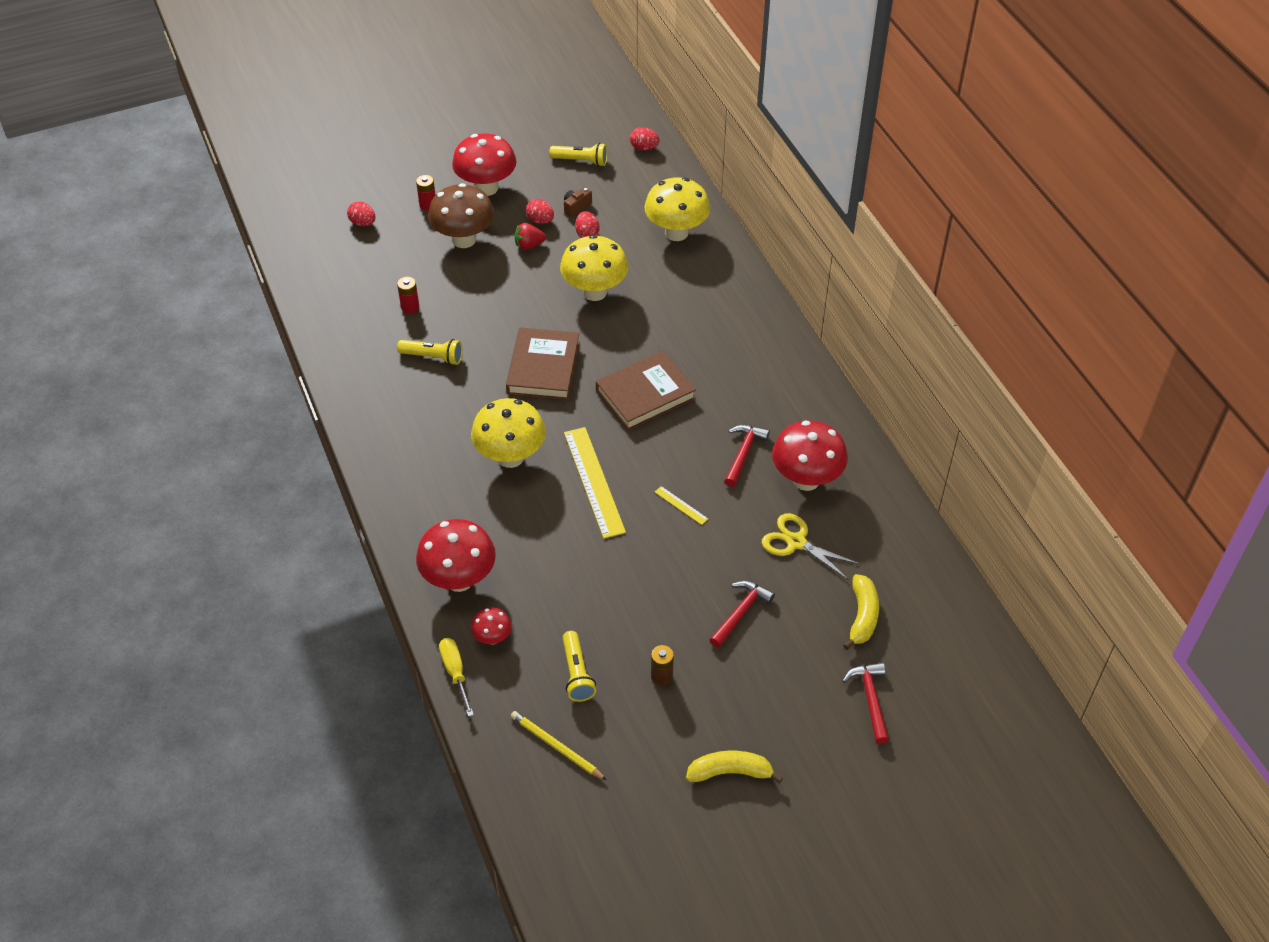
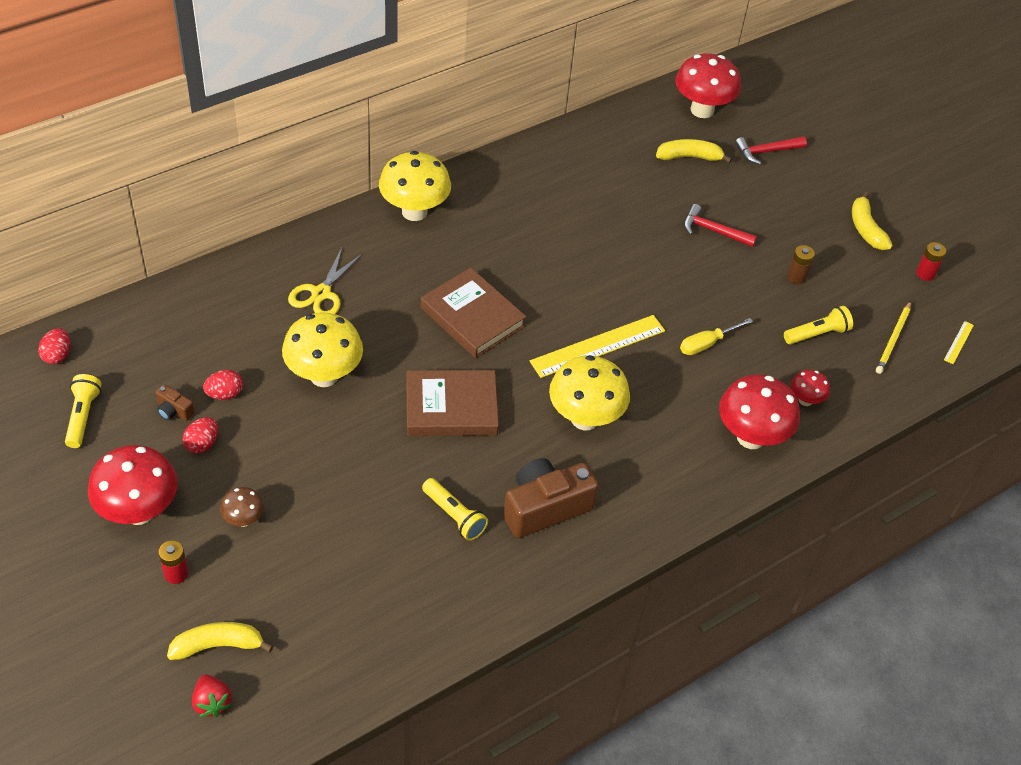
camera: 105 degrees left, 0 degrees up
(363, 223) = (218, 645): red egg -> yellow banana
(410, 307) = (374, 556): red battery -> red battery (925, 274)
(424, 415) = (545, 508): none -> brown camera
(433, 357) = (454, 516): yellow flashlight -> yellow flashlight turned 135 degrees clockwise
(455, 672) = (853, 423): yellow screwdriver -> yellow screwdriver (706, 344)
(464, 240) = (244, 520): brown mushroom -> brown mushroom, size x0.50
(529, 245) = (249, 449): red strawberry -> red strawberry (212, 702)
(676, 233) = (216, 312): yellow mushroom -> yellow mushroom (414, 212)
(681, 505) = (608, 278): yellow ruler -> yellow ruler (958, 342)
(743, 453) = (532, 238): red hammer -> none
(796, 542) = (626, 198): yellow scissors -> yellow scissors (321, 293)
(806, 480) = (553, 194): red mushroom -> red mushroom (702, 110)

